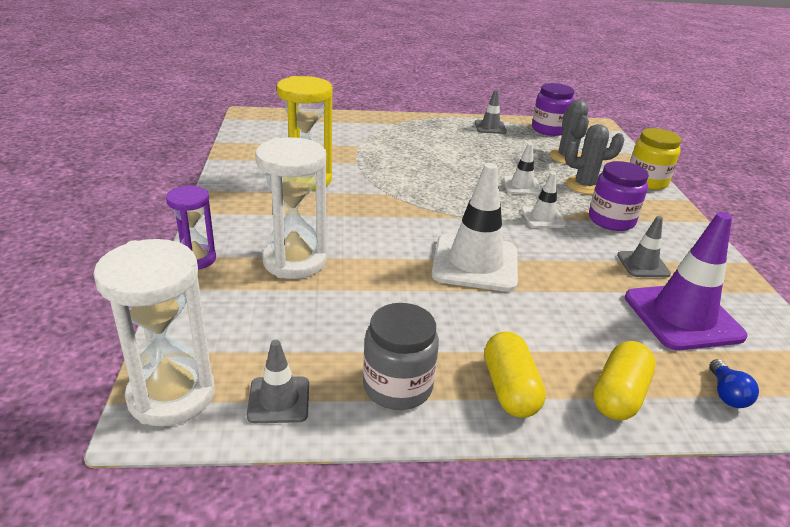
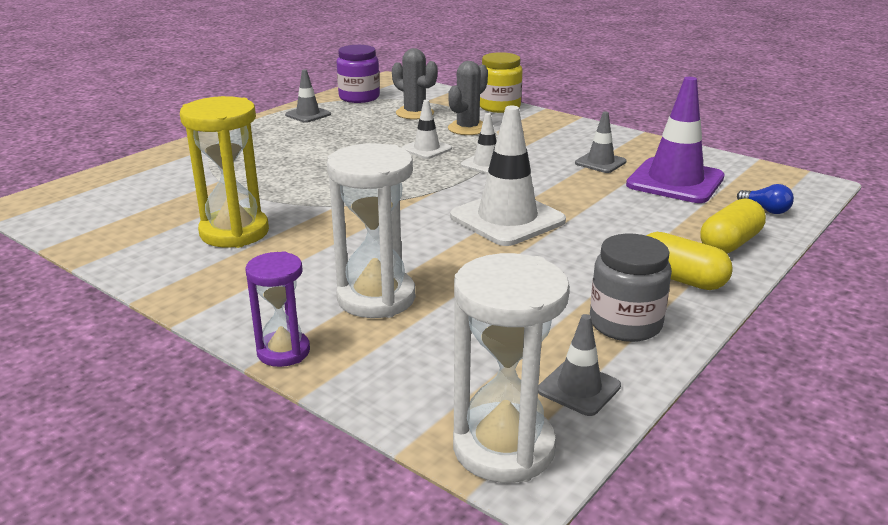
camera: 45 degrees left, 5 degrees down
(611, 220) = (530, 144): purple jar -> none
(619, 395) = (730, 243): yellow capsule -> yellow capsule turned 60 degrees clockwise

